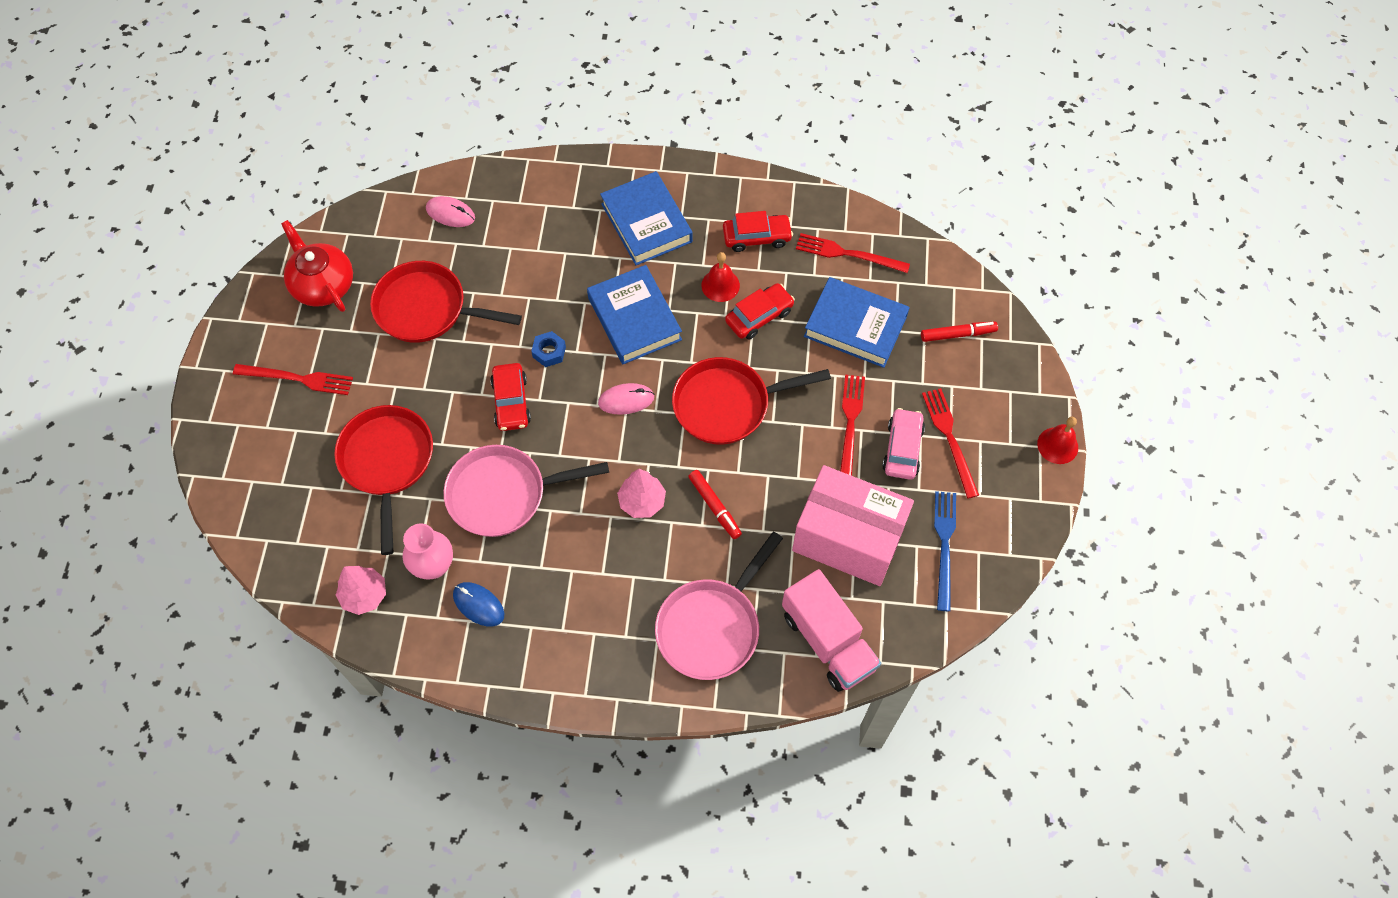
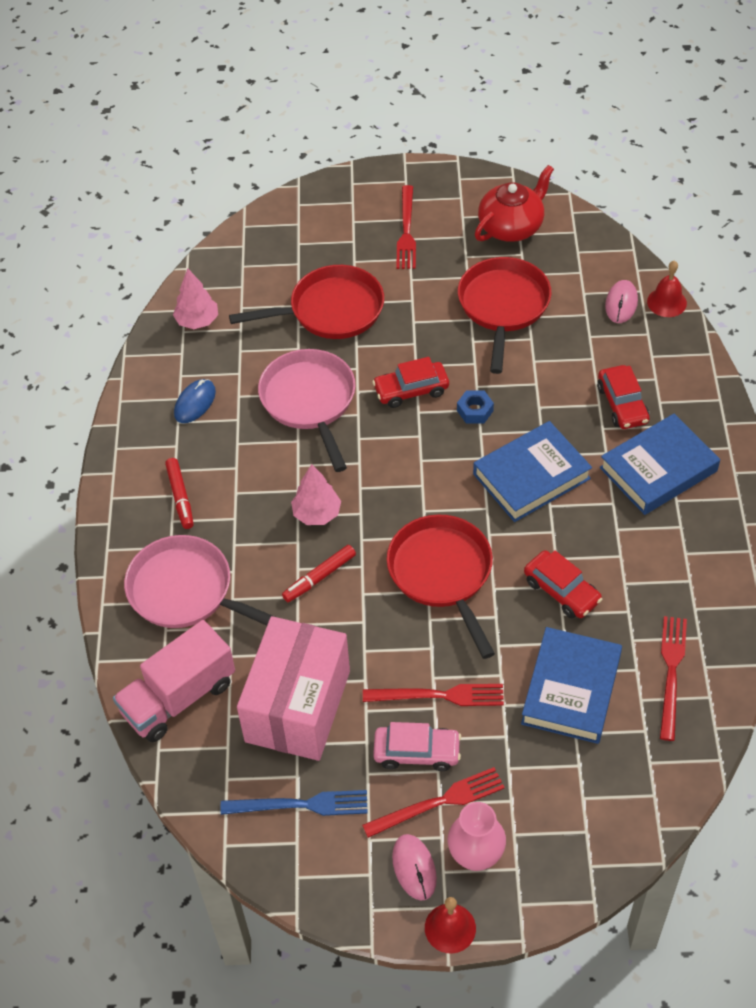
camera: 85 degrees right, 10 degrees down
(434, 566) = (230, 363): pink vase -> pink vase (475, 856)
(626, 400) = (431, 483): pink mouse -> pink mouse (414, 868)
(720, 285) = (594, 549): red bell -> red bell (666, 302)
(756, 237) = (669, 576): red car -> red car (622, 404)
(958, 334) = (585, 803): red marker -> red marker (180, 497)

